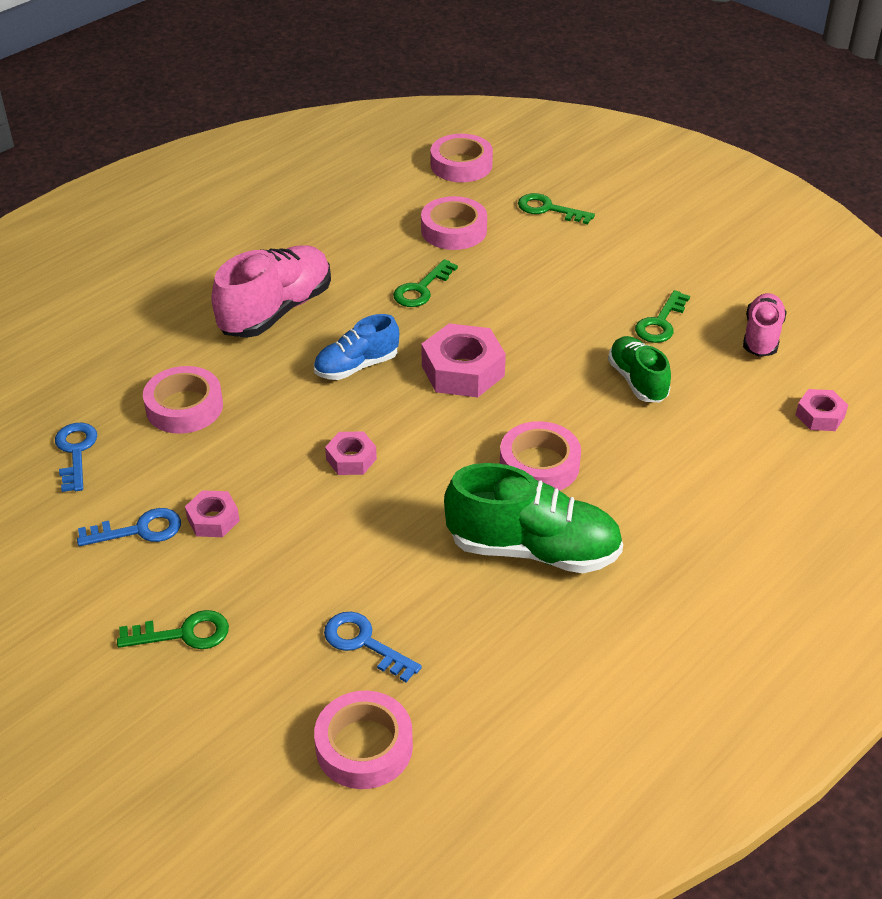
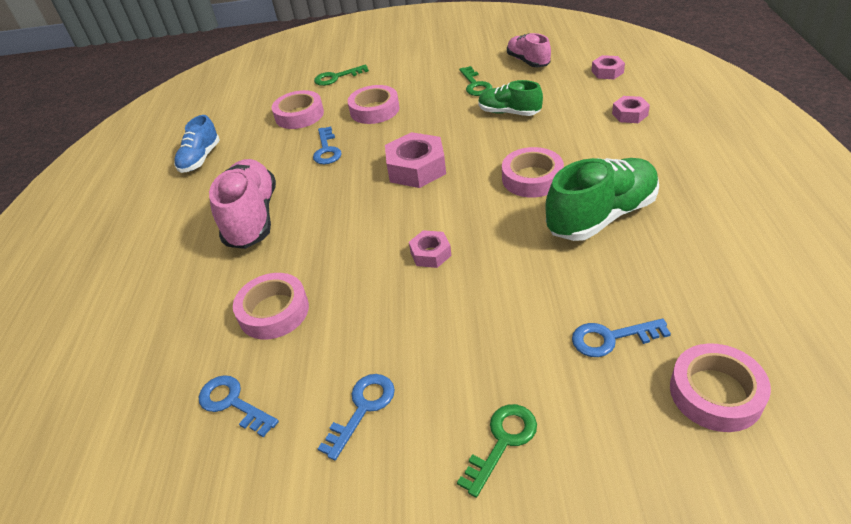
camera: 40 degrees left, 0 degrees up
(213, 520) = (403, 356): pink nut -> pink nut (630, 114)
(356, 366) = (352, 209): blue shoe -> blue shoe (200, 159)
(421, 289) = (327, 150): green key -> blue key
(461, 165) = (254, 88): pink tape -> pink tape (374, 110)

